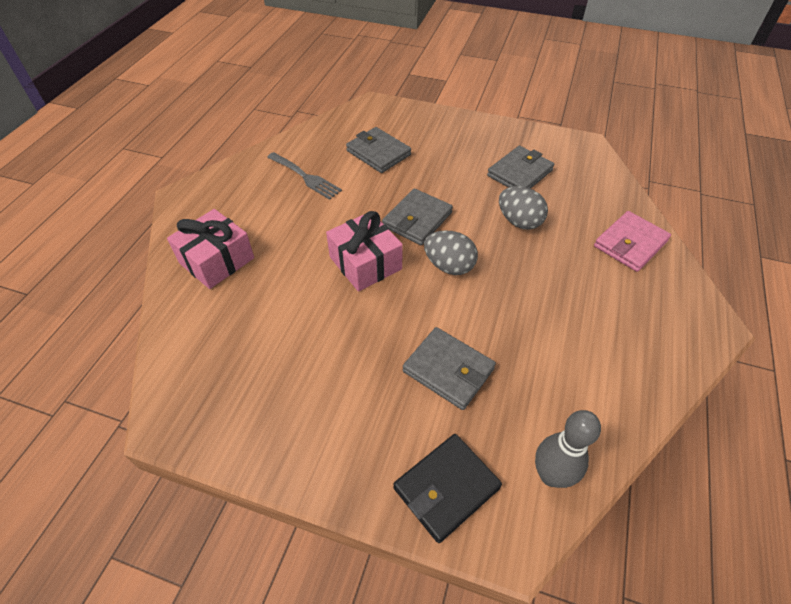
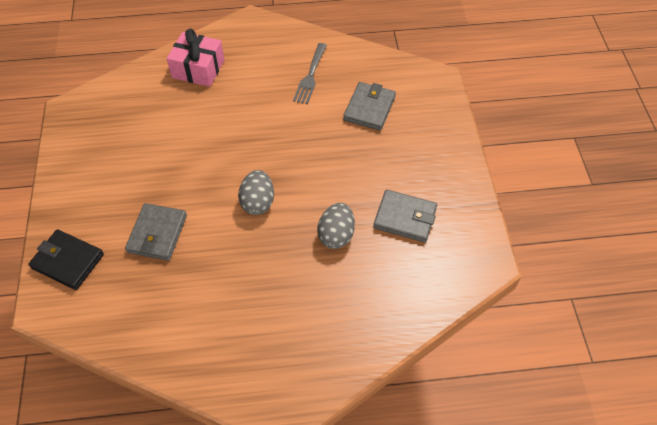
camera: 65 degrees right, 5 degrees up
(365, 263) = (235, 150): pink gift -> none
(417, 220) = (300, 164): grey wallet -> none
(551, 475) = (94, 318): grey bowling pin -> none
(630, 244) = (353, 328): pink wallet -> none

